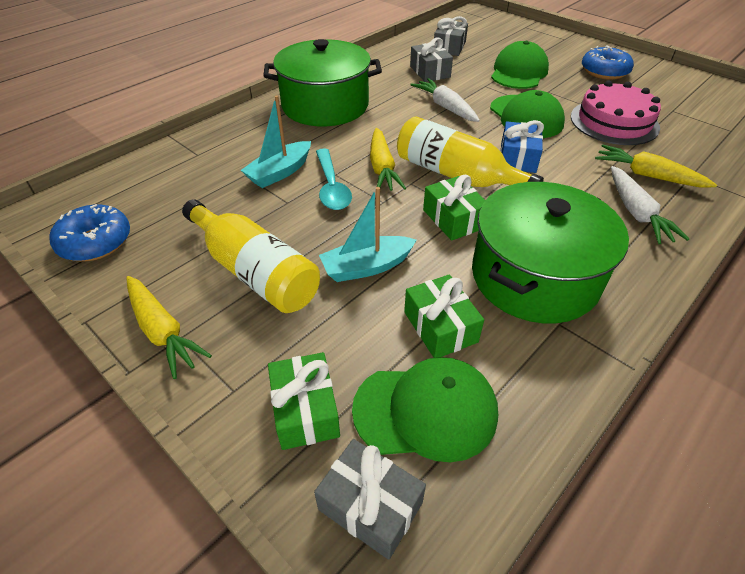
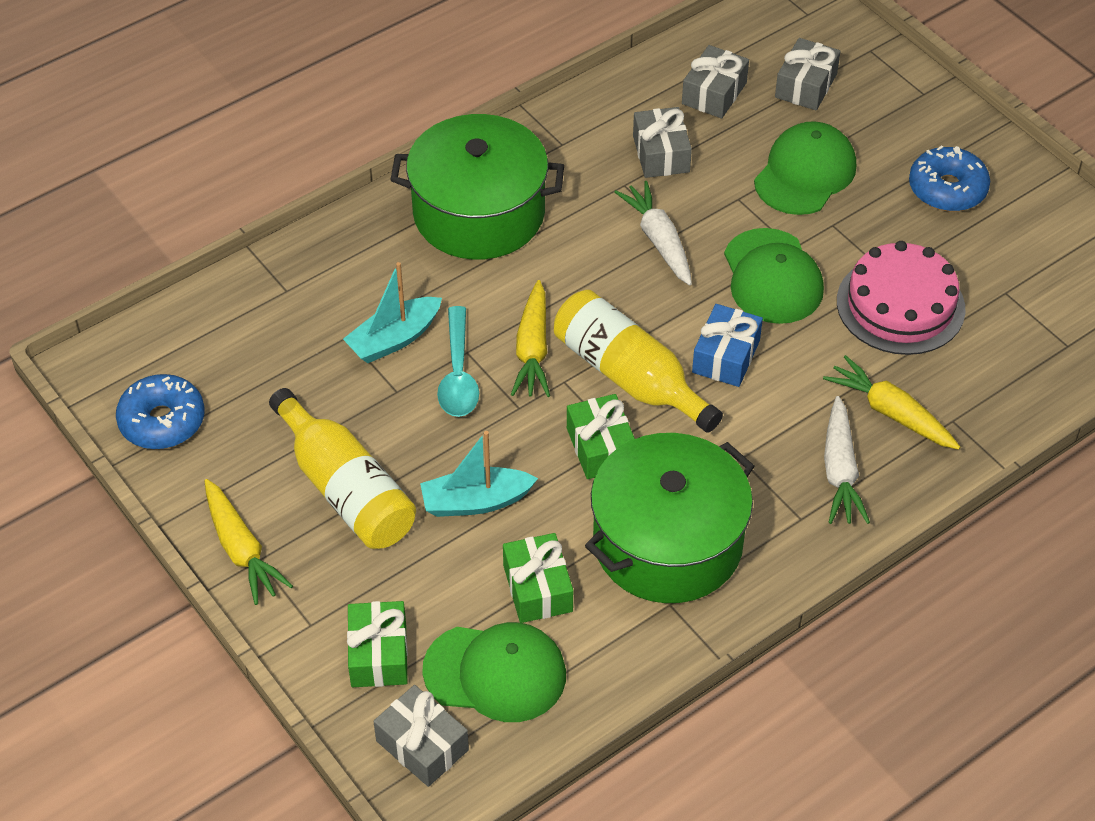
camera: 10 degrees right, 5 degrees up
(499, 41) = (806, 86): none -> grey gift

